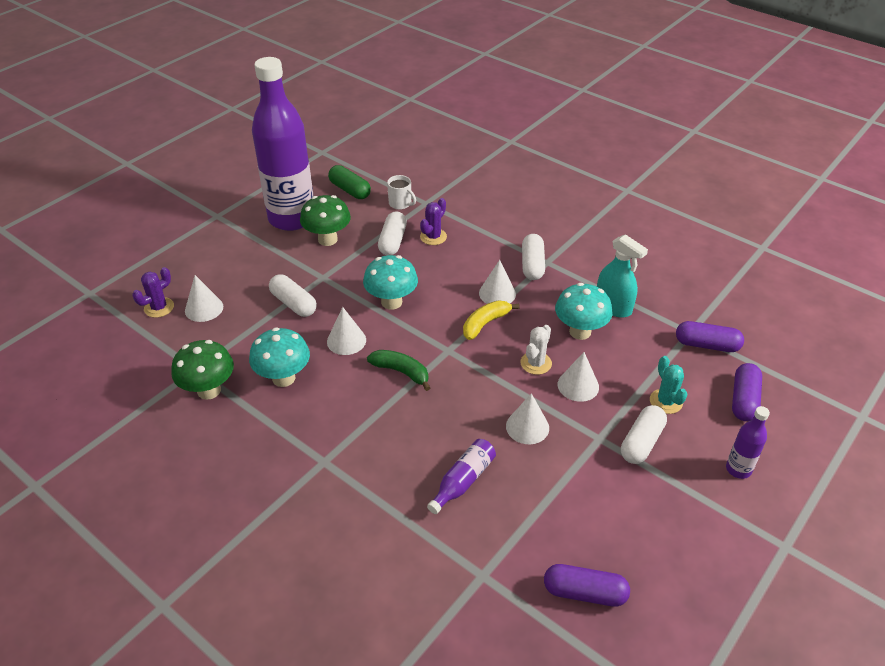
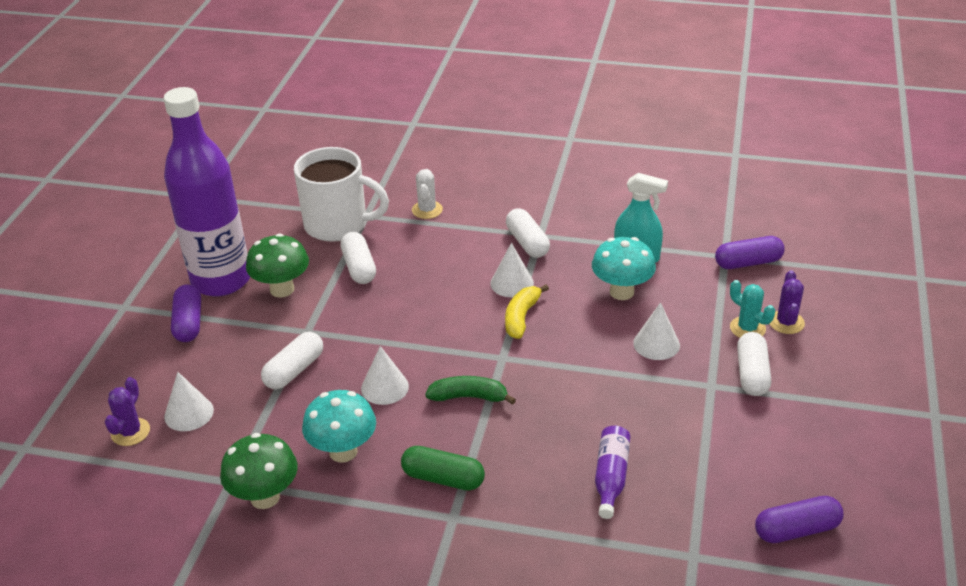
camera: 25 degrees left, 5 degrees down
(293, 304) = (294, 370): white capsule -> white capsule turned 75 degrees counterclockwise
(350, 190) = (268, 228): green capsule -> green capsule (443, 478)
(391, 302) = (405, 330): turquoise mushroom -> none
(400, 203) = (338, 225): white mug -> white mug, size x2.25
(433, 237) = (401, 248): purple cactus -> purple cactus (786, 322)
(527, 427) = (636, 401): white cone -> none
(536, 363) = (600, 338): white cactus -> white cactus (427, 210)
(738, 469) = (852, 364): purple bottle -> none
(744, 400) = (814, 301): purple capsule -> purple capsule (189, 323)

